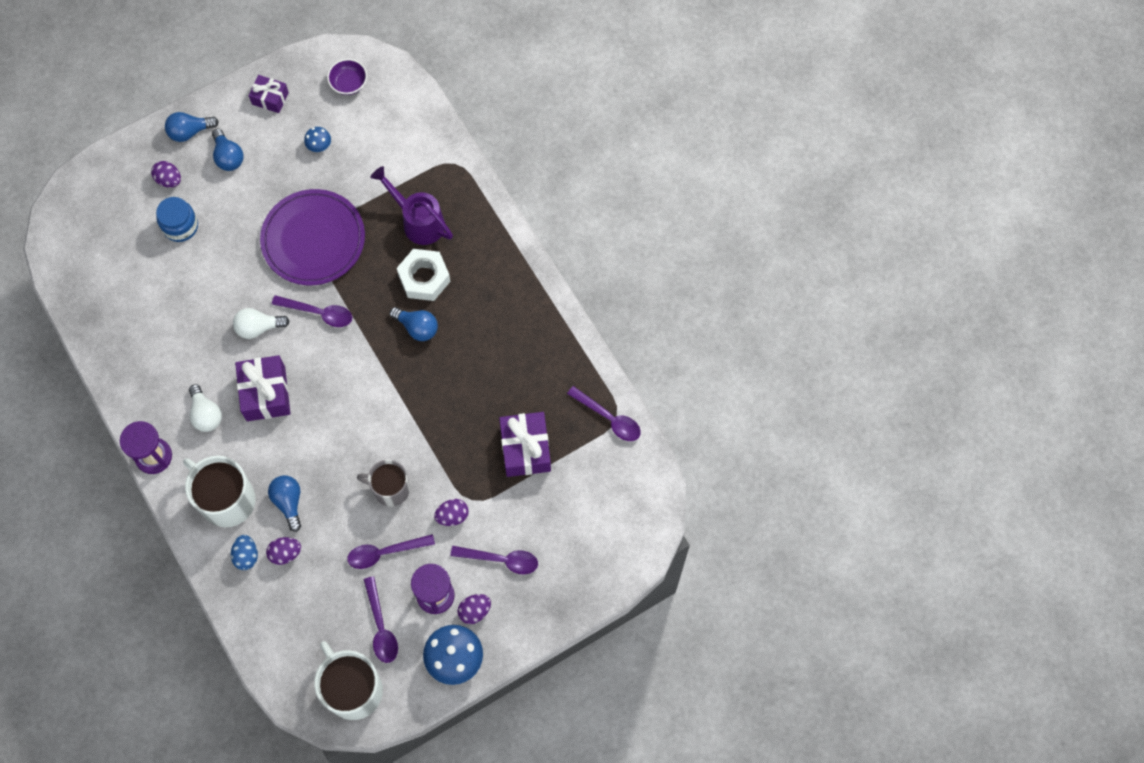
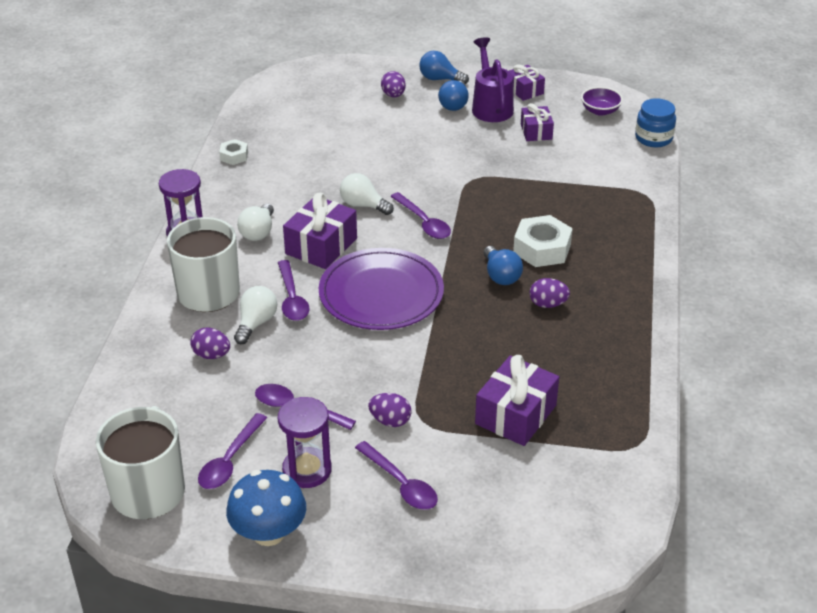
camera: 40 degrees right, 30 degrees down
(107, 347) = (234, 156): none -> white nut
(180, 226) = (371, 122): blue jar -> blue jar (653, 138)
(246, 555) = (178, 336): blue egg -> none
(288, 502) = (256, 323): blue light bulb -> white light bulb
(313, 239) = (470, 179): purple plate -> purple plate (381, 294)
(319, 145) = (536, 132): blue mushroom -> purple gift
(390, 489) = (354, 367): grey mug -> none
(418, 221) = (575, 213): purple watering can -> purple watering can (491, 107)
(474, 611) = (331, 507): purple egg -> purple egg (548, 304)
(609, 418) = (628, 442): purple spoon -> purple spoon (292, 299)

